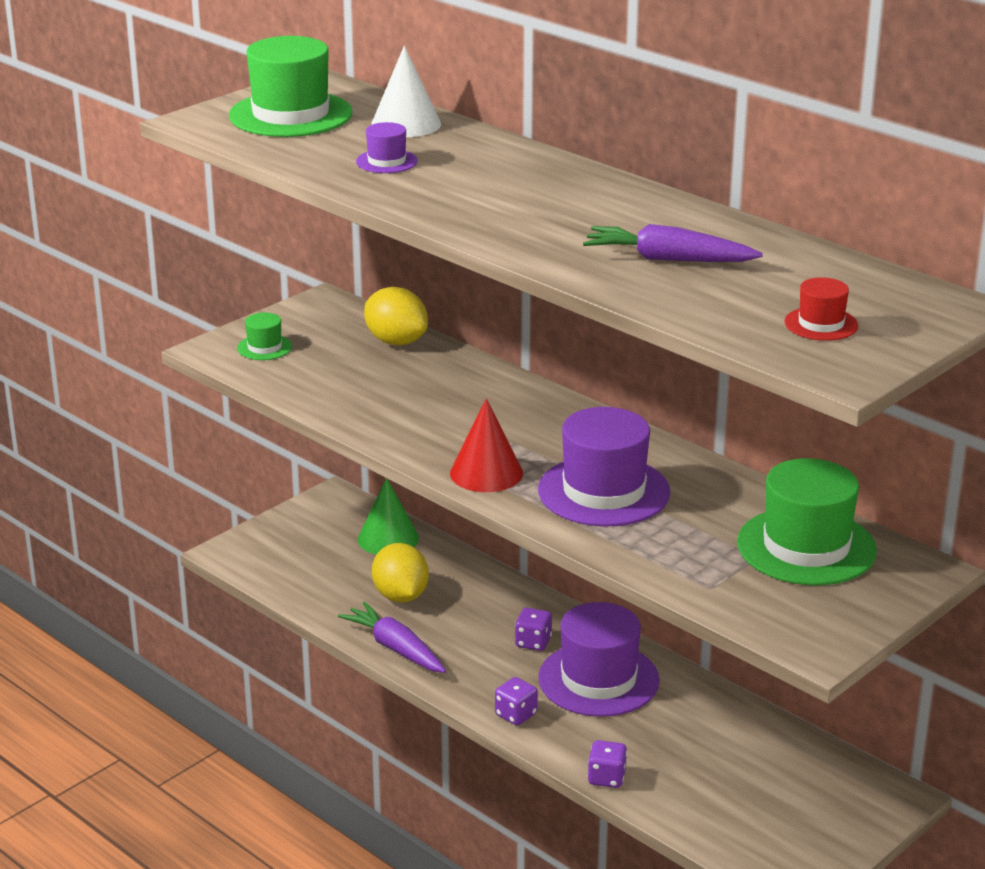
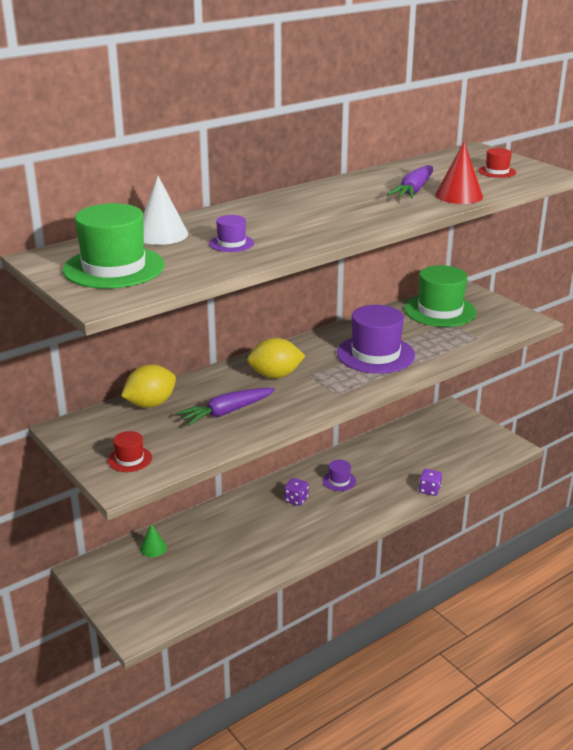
camera: 80 degrees left, 0 degrees up
(264, 347) = (130, 459): green hat -> red hat
(388, 538) = (153, 548): green cone -> green cone, size x0.60
(395, 648) = (287, 556): purple carrot -> purple carrot (226, 412)
(400, 596) = (227, 548): yellow lemon -> yellow lemon (275, 375)
(486, 473) = (346, 387): red cone -> red cone (459, 195)
(516, 714) = (367, 515): purple dice -> none
(598, 679) = (339, 481): purple hat -> purple hat, size x0.47

